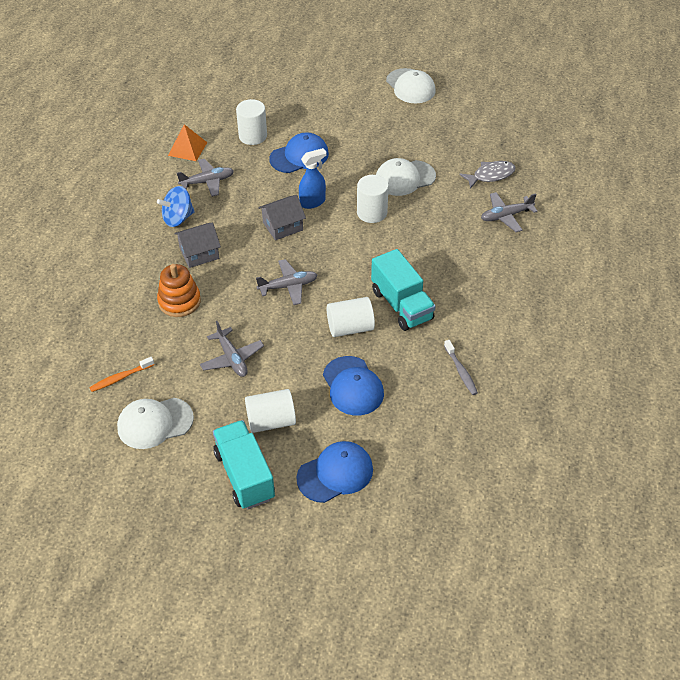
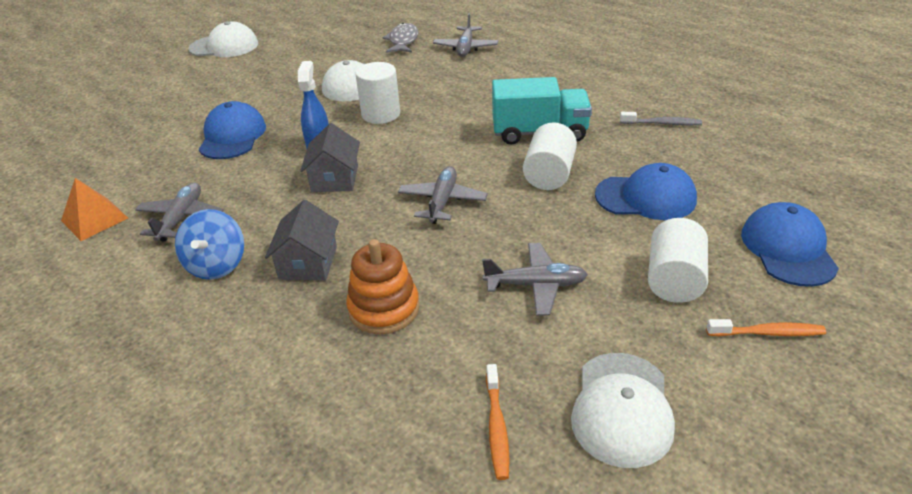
camera: 60 degrees left, 10 degrees down
(245, 475) = (768, 333): turquoise truck -> orange toothbrush
(253, 136) = (150, 160): white cylinder -> none

